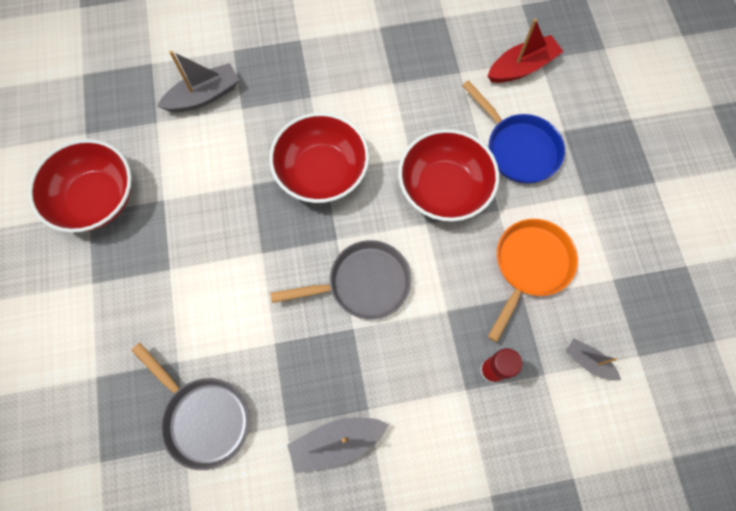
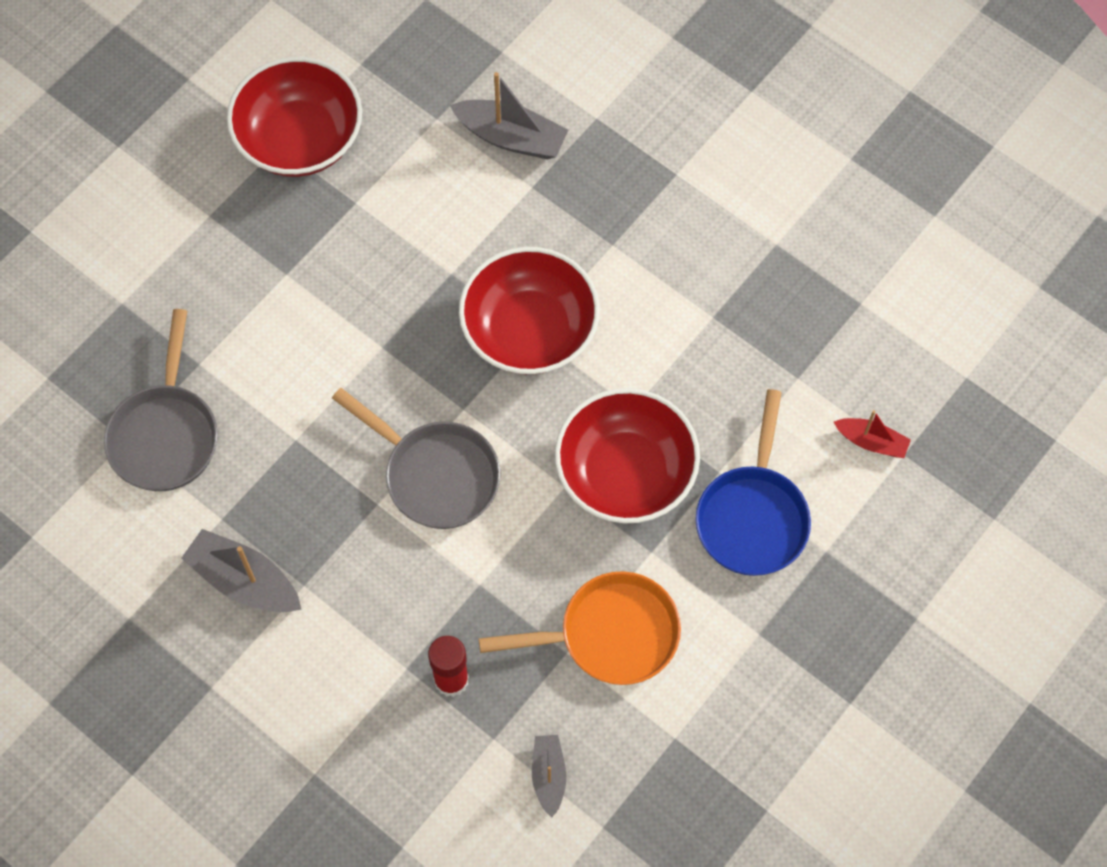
camera: 50 degrees right, 5 degrees down
(521, 67) = (871, 442): red boat -> red boat, size x0.61

